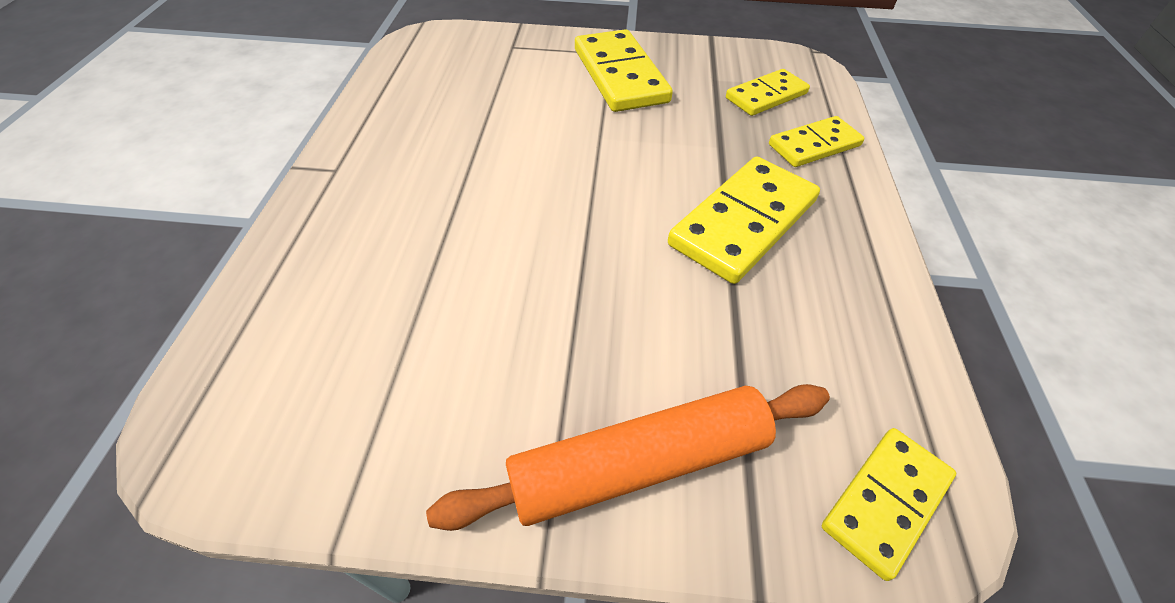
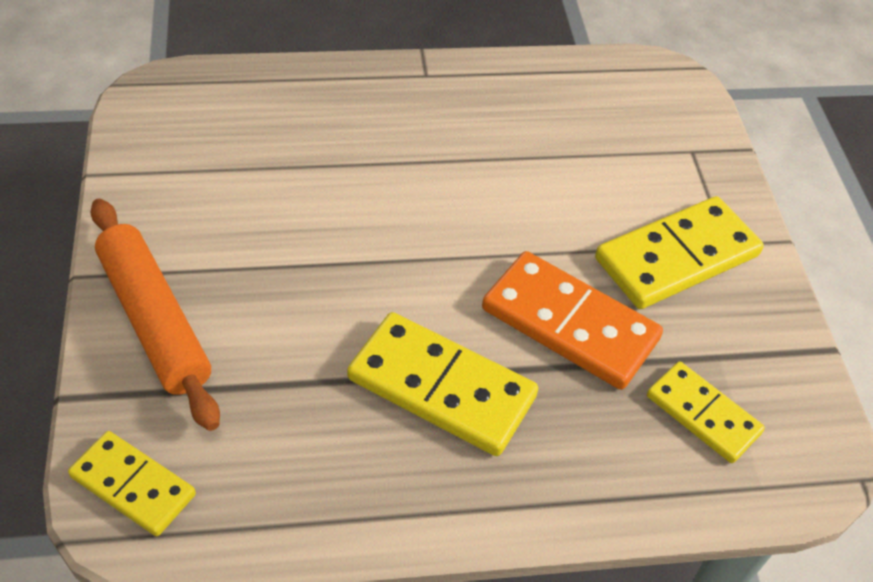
camera: 75 degrees right, 0 degrees up
(679, 138) = (570, 324): none -> orange domino
(814, 145) = (610, 465): yellow domino -> none

